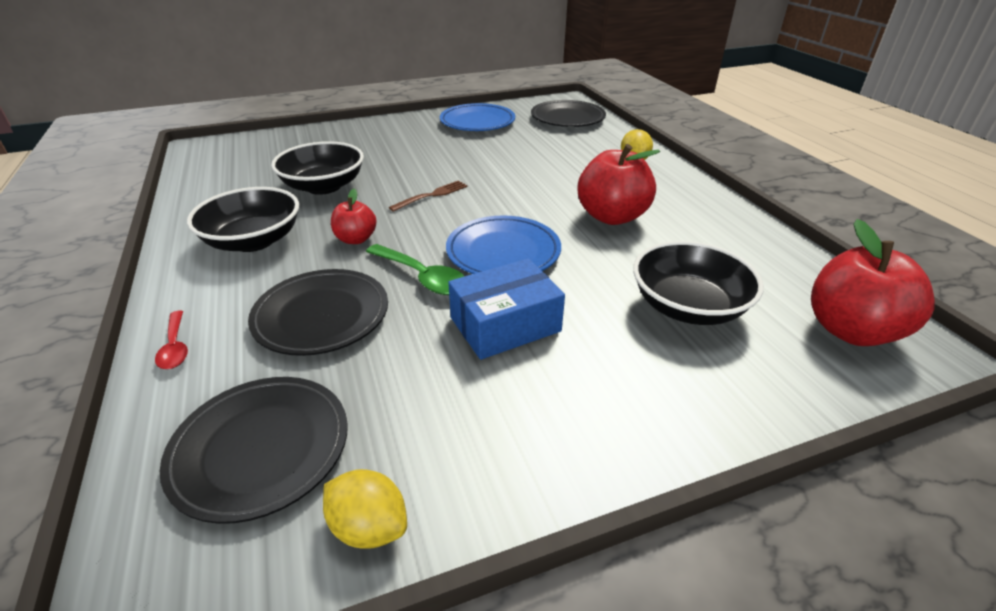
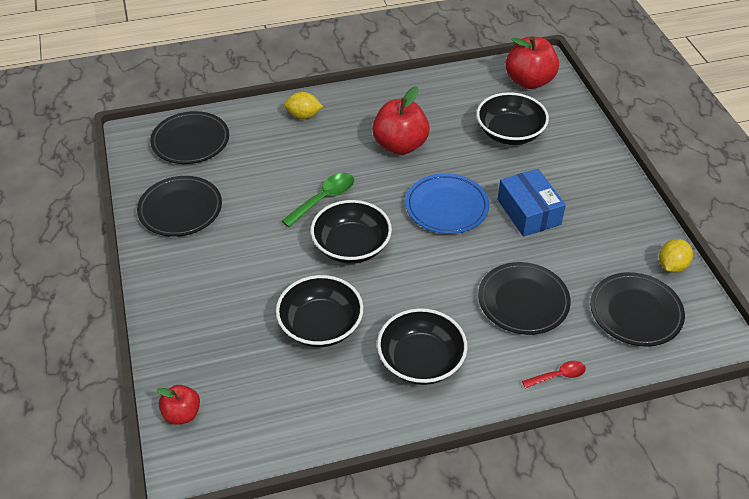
camera: 85 degrees left, 10 degrees up
(356, 239) = (422, 292): red apple -> red apple (182, 414)
(422, 277) = (477, 251): green spoon -> green spoon (324, 199)
(431, 195) = (351, 246): brown fork -> black bowl
(477, 122) = (180, 209): blue plate -> black plate

